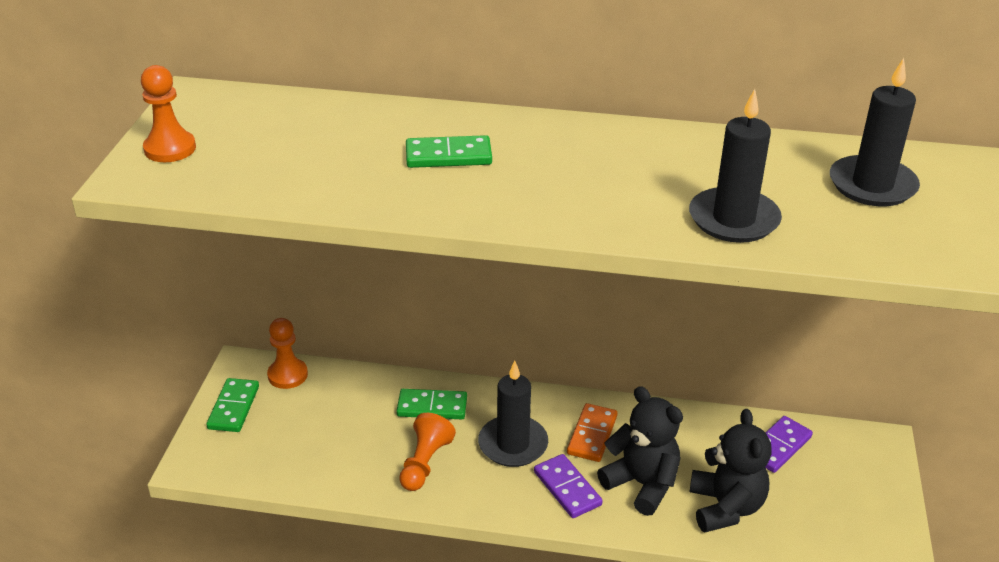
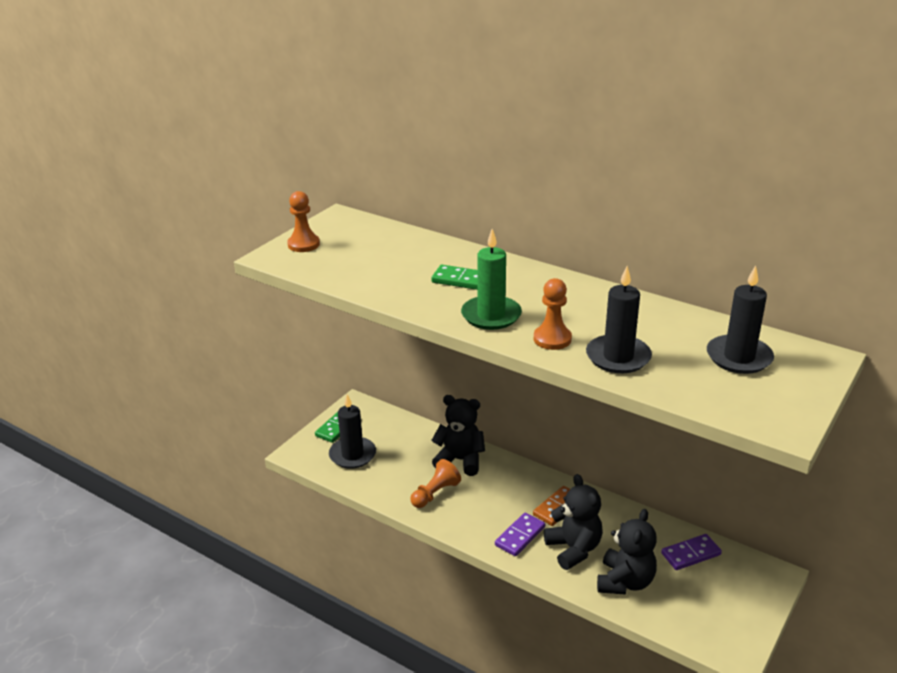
camera: 25 degrees right, 5 degrees down
(287, 375) = (380, 416): orange pawn -> orange pawn (552, 339)
(432, 407) = (460, 460): green domino -> black teddy bear
(513, 444) = (499, 498): black candle -> black candle (352, 455)
(527, 198) = (491, 315): none -> green candle
(567, 488) = (520, 536): purple domino -> purple domino turned 45 degrees clockwise

